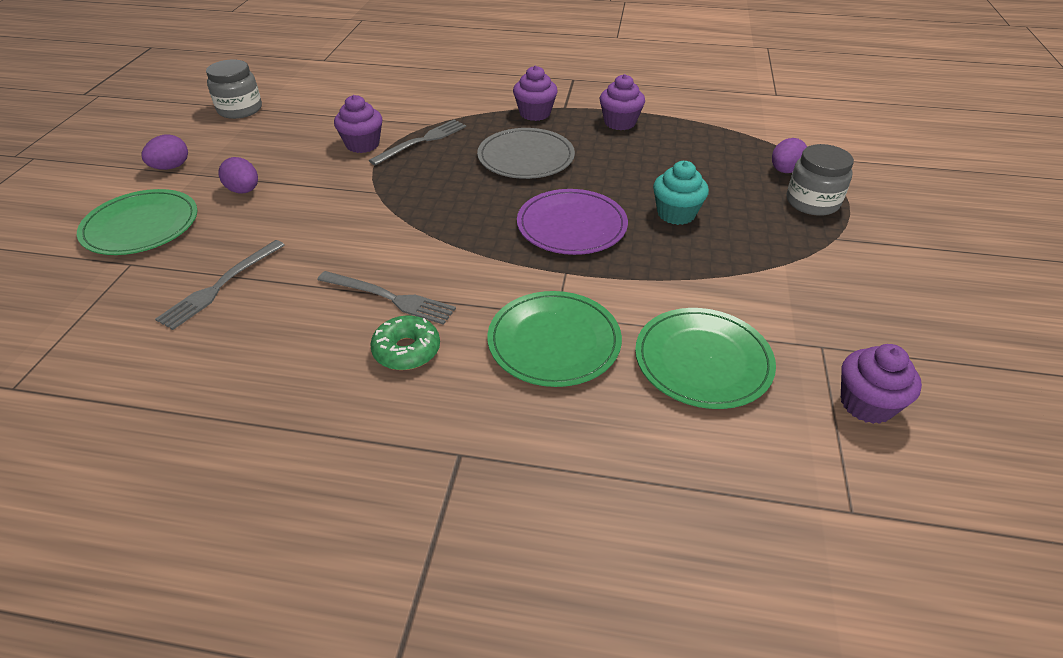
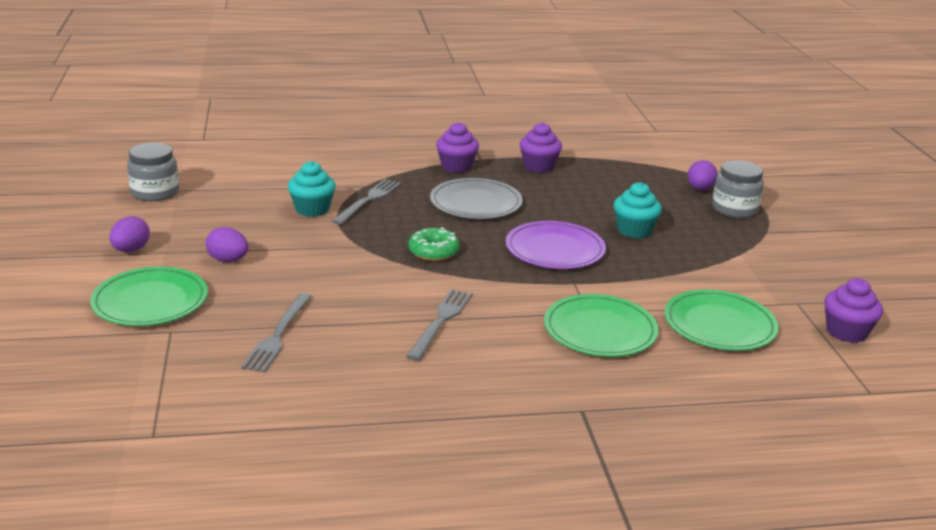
camera: 20 degrees left, 15 degrees down
(362, 144) = (312, 209): purple cupcake -> turquoise cupcake
(389, 298) = (441, 321): grey fork -> grey fork turned 75 degrees counterclockwise
(406, 350) = (486, 354): green donut -> green donut (433, 252)

